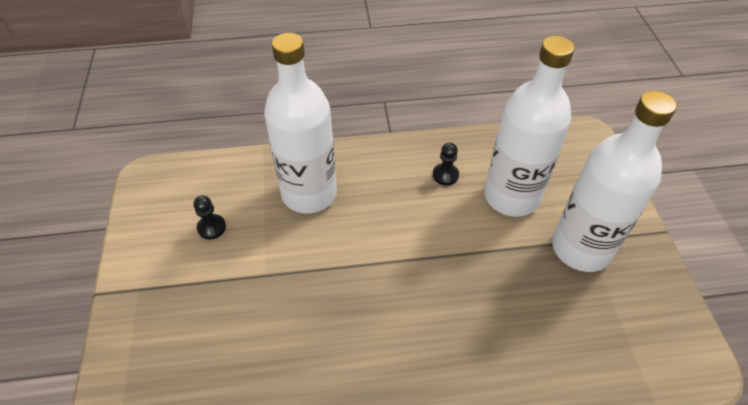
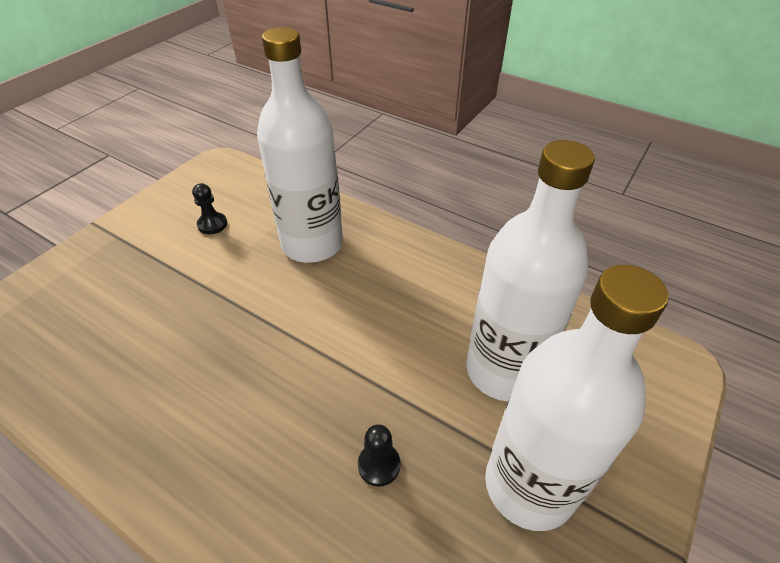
camera: 40 degrees right, 5 degrees down
(445, 175) = (454, 304): black pawn -> black pawn (379, 465)

